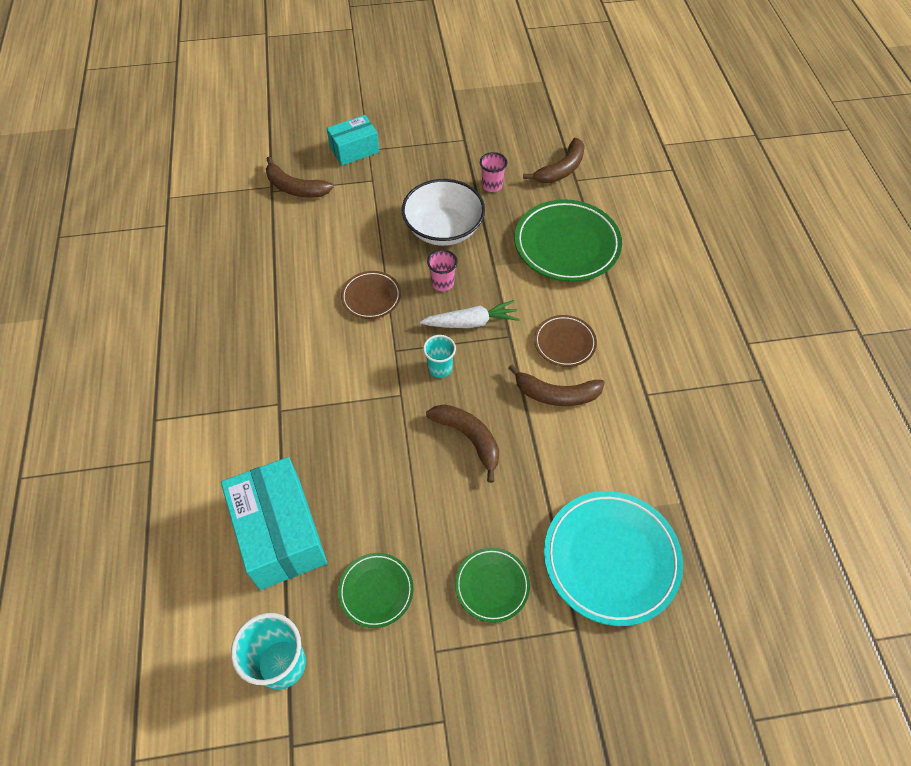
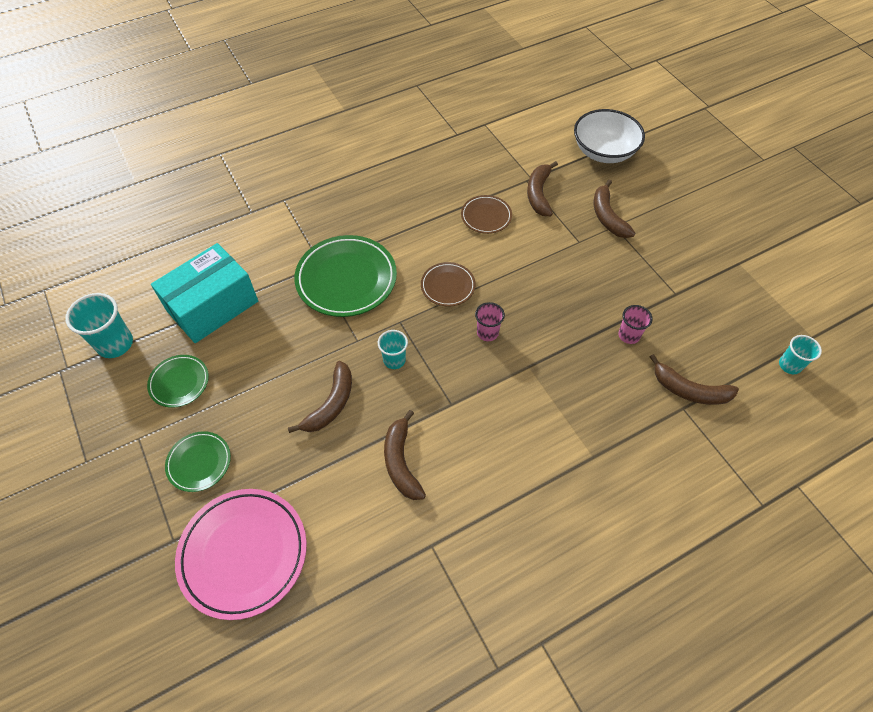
camera: 70 degrees right, 0 degrees up
(354, 150) = (607, 216): turquoise box -> brown banana
(443, 229) = (551, 313): white bowl -> white bowl (604, 151)
(471, 322) = (453, 368): white carrot -> none
(562, 104) = (789, 365): none -> turquoise cup
(564, 343) = (463, 453): brown plate -> brown plate (486, 216)
(567, 244) = (588, 423): green plate -> green plate (346, 279)
(611, 559) = (243, 554): turquoise plate -> pink plate

